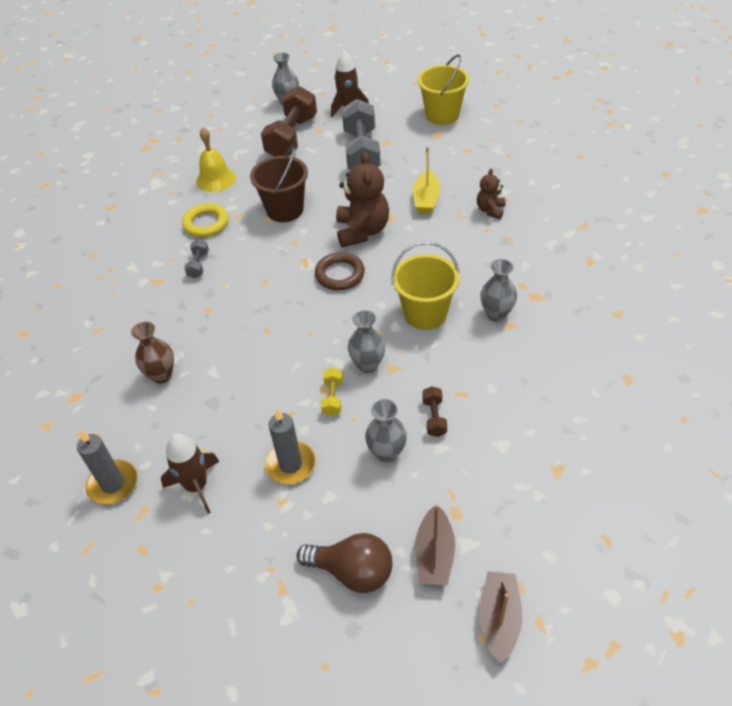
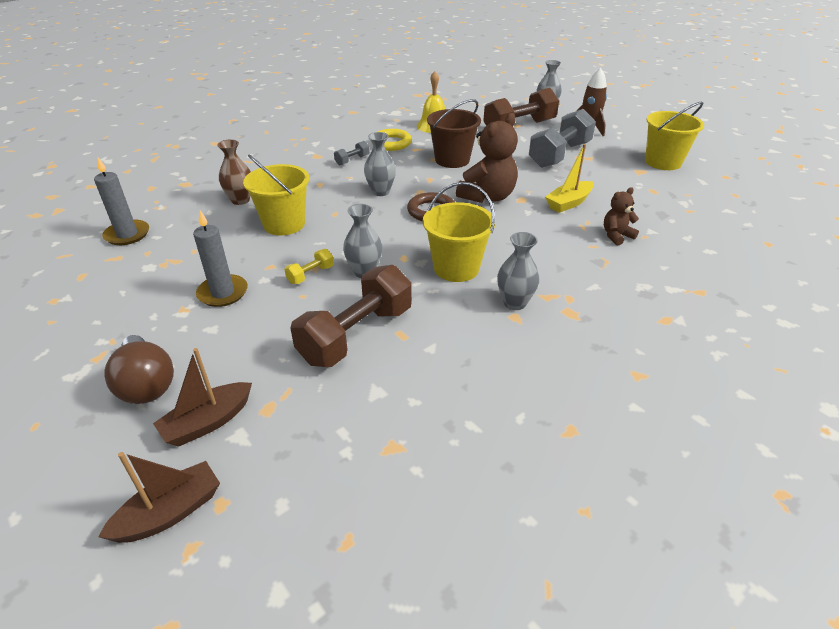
camera: 40 degrees right, 10 degrees down
(196, 486) = (159, 266): brown rocket -> none
(240, 370) = (284, 224): none -> yellow bucket
(387, 453) = (288, 332): grey vase -> grey vase (380, 192)
(434, 417) = (356, 335): brown dumbbell -> brown dumbbell, size x2.29

